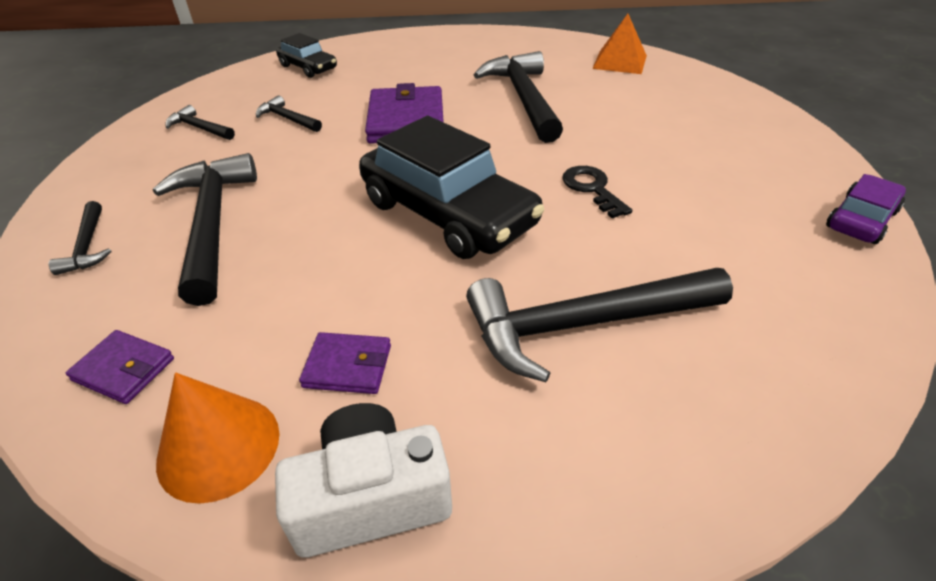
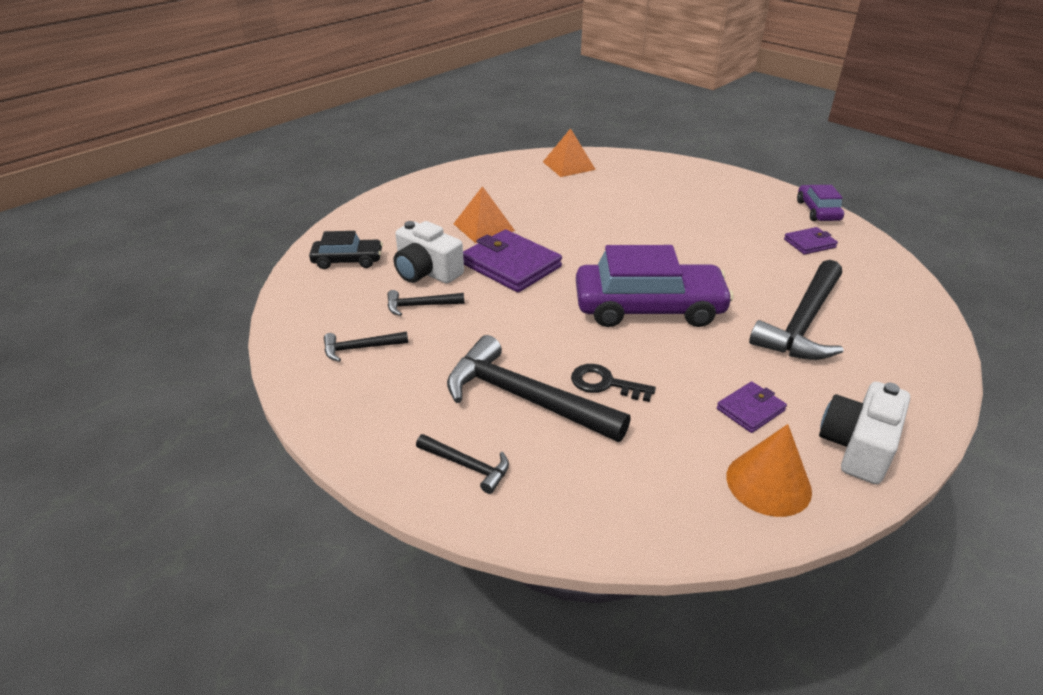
camera: 45 degrees left, 5 degrees down
(124, 369) = (652, 496): purple wallet -> purple wallet (809, 243)
(339, 97) = (426, 272): none -> white camera
(445, 83) = (484, 227): none -> orange pyramid
(447, 213) = (648, 308): black car -> purple car
(523, 98) = (557, 216): black hammer -> none
(592, 189) = (692, 254): black key -> black key (605, 383)

